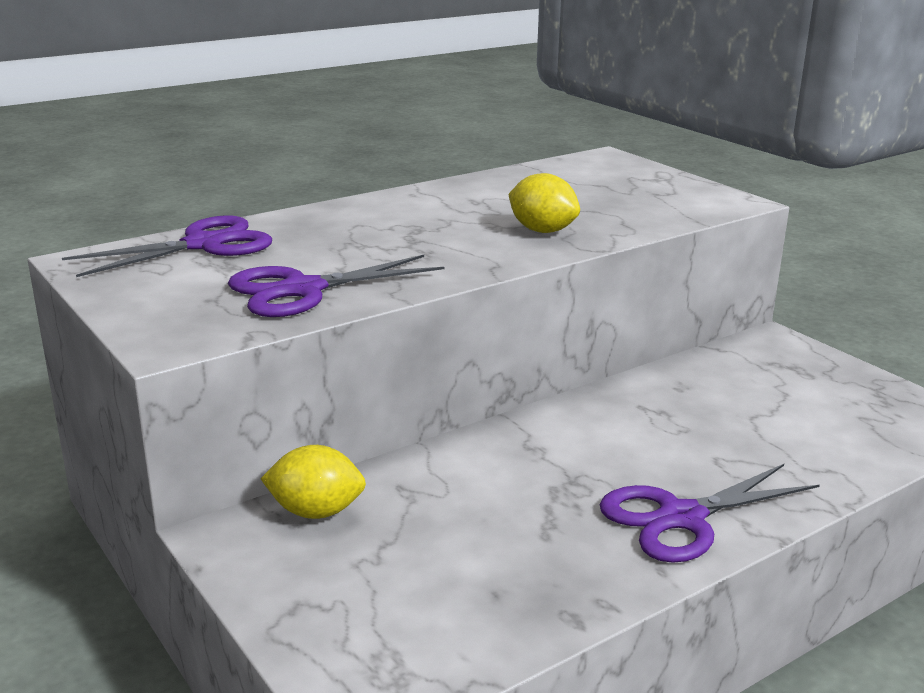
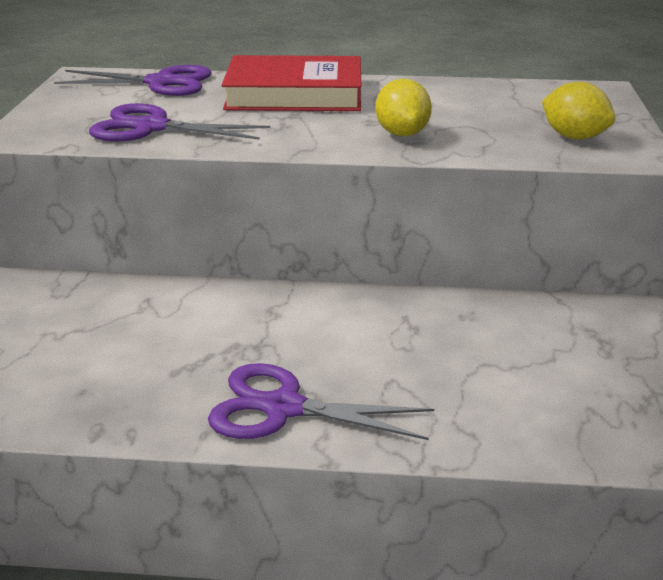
camera: 40 degrees right, 5 degrees up
(316, 512) = (77, 292): yellow lemon -> yellow lemon (574, 137)
(371, 221) = (294, 94): none -> red book

